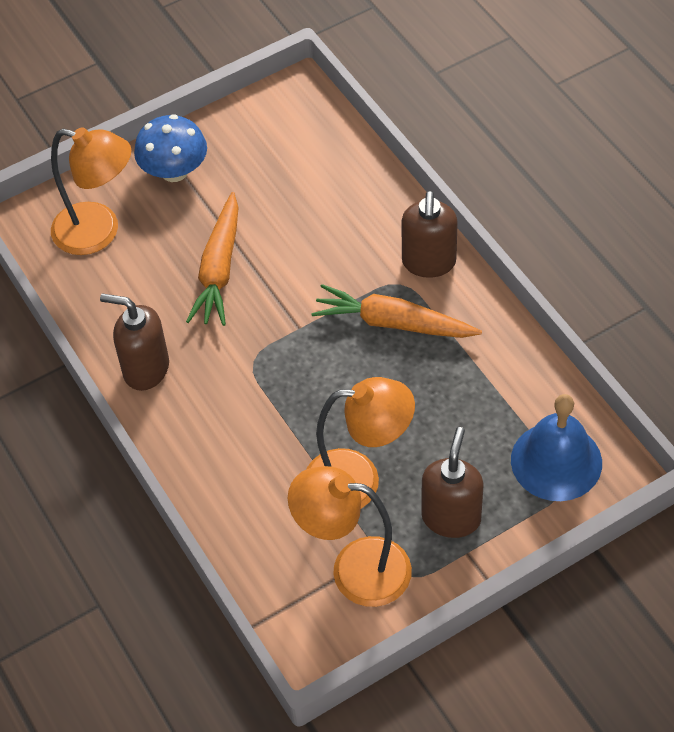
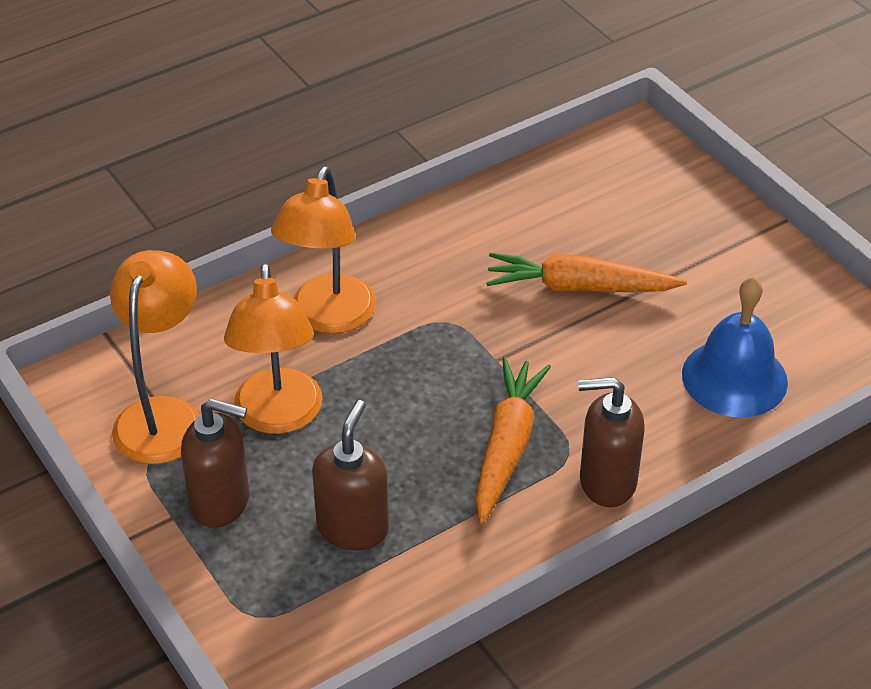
camera: 85 degrees right, 10 degrees down
(99, 232) = (625, 188): orange lamp -> orange lamp (328, 318)
(145, 369) = (435, 236): brown soap dispenser -> brown soap dispenser (353, 528)
(174, 171) = (725, 242): blue mushroom -> none
(556, 461) = (293, 610): blue bell -> blue bell (734, 378)

